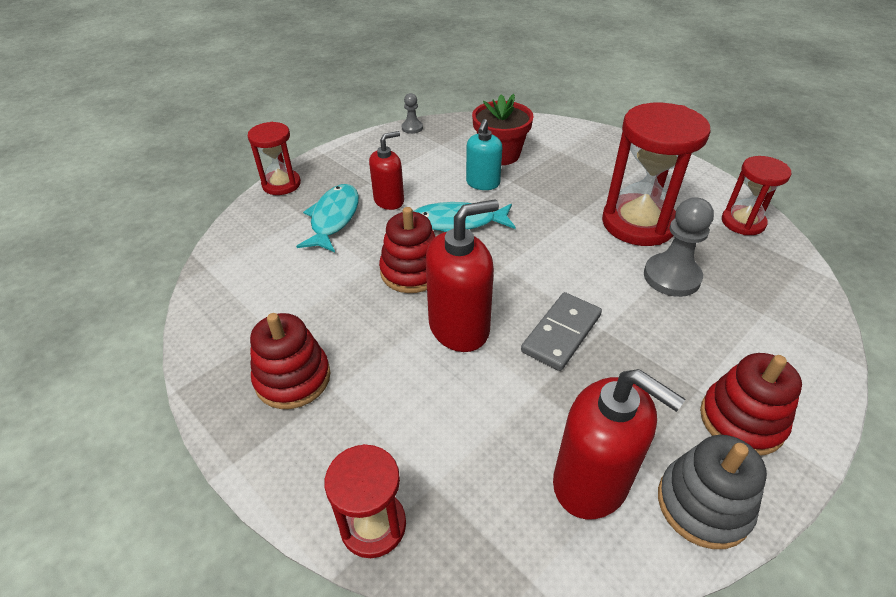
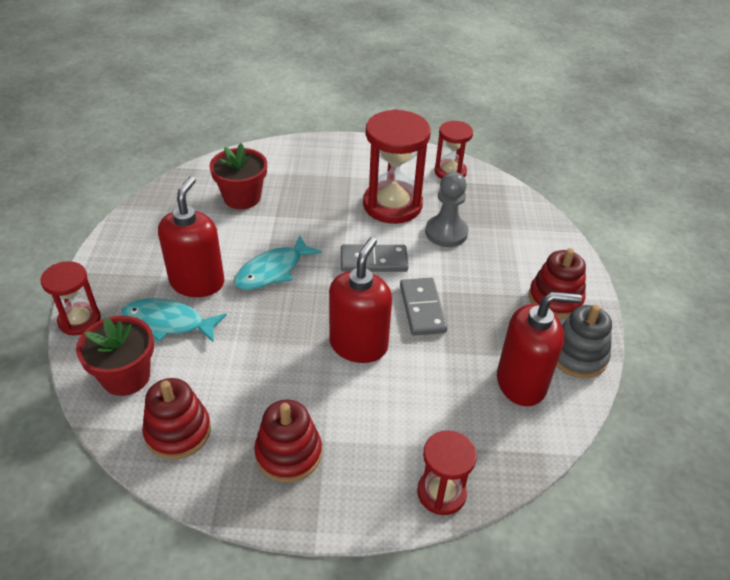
camera: 45 degrees left, 0 degrees up
(260, 240) = (126, 376): none -> red flower pot
(333, 218) = (168, 322): turquoise fish -> turquoise fish turned 45 degrees counterclockwise
(389, 200) = (197, 282): red soap dispenser -> red soap dispenser, size x1.60
(412, 128) = (139, 208): grey pawn -> none
(412, 271) = (282, 327): red stacking toy -> red stacking toy (178, 432)
(483, 183) = (255, 229): turquoise soap dispenser -> none
(560, 263) = (373, 261): none -> grey domino

